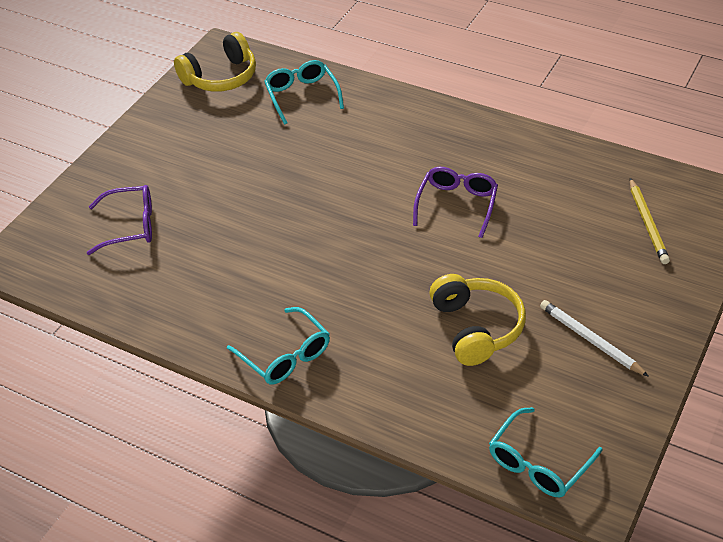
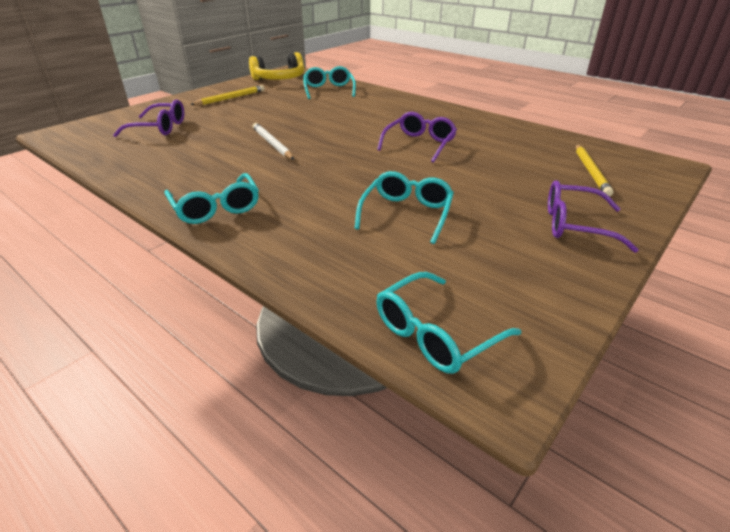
camera: 10 degrees right, 10 degrees down
(179, 140) = (230, 98): none -> yellow pencil
(476, 328) = (406, 214): yellow headphones -> turquoise glasses
(590, 340) = (523, 237): white pencil -> white pencil (272, 144)
(636, 314) = (575, 225): none -> purple glasses

